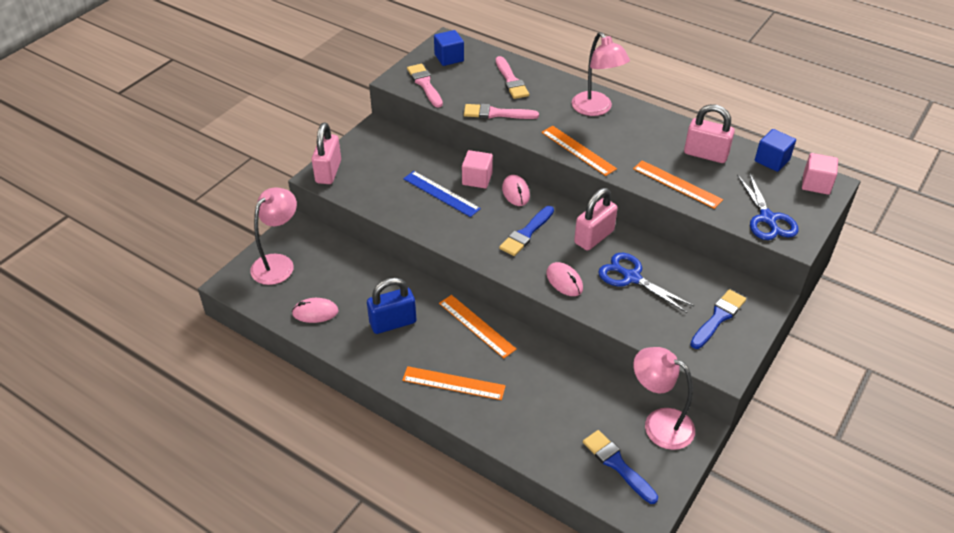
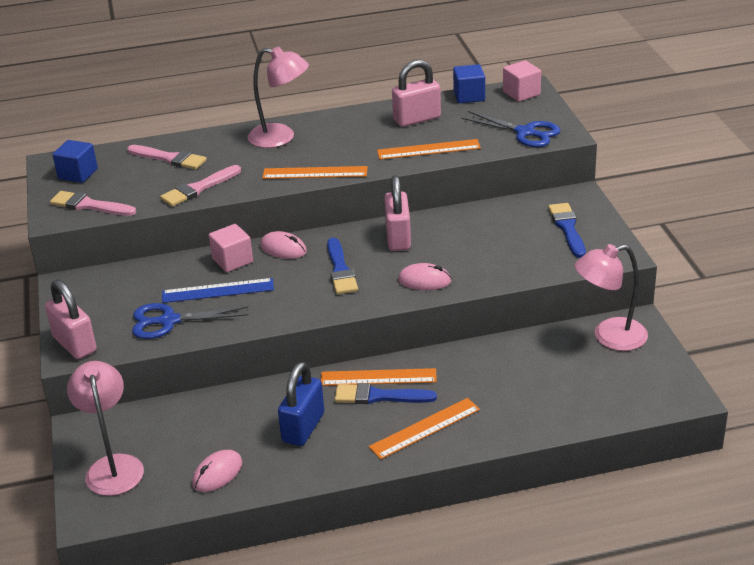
camera: 45 degrees left, 10 degrees down
(617, 464) = (623, 383): blue brush -> blue brush (379, 396)
(631, 277) = (469, 244): blue scissors -> blue scissors (169, 321)

